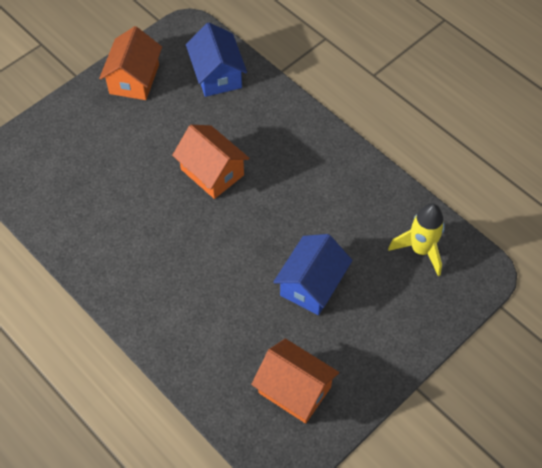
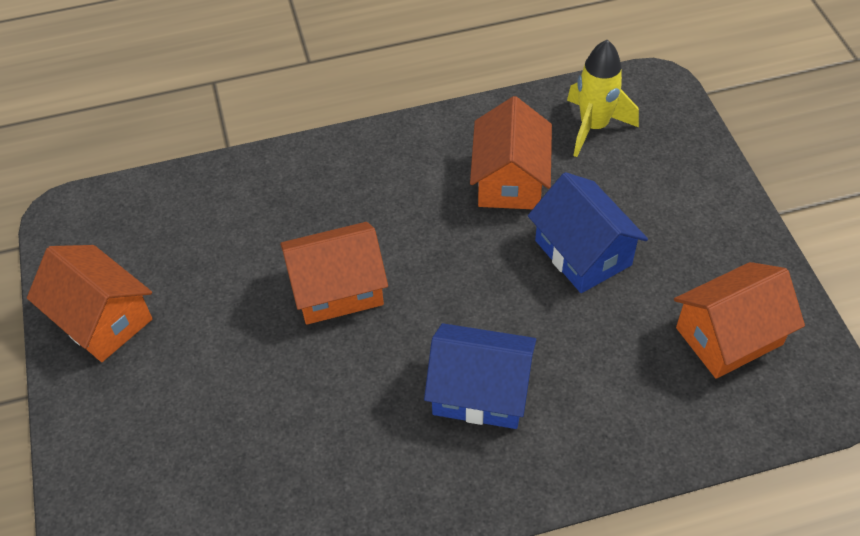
camera: 60 degrees left, 5 degrees down
(217, 75) = (178, 216): blue house -> blue house (480, 392)
(345, 221) = (510, 180): none -> orange house

